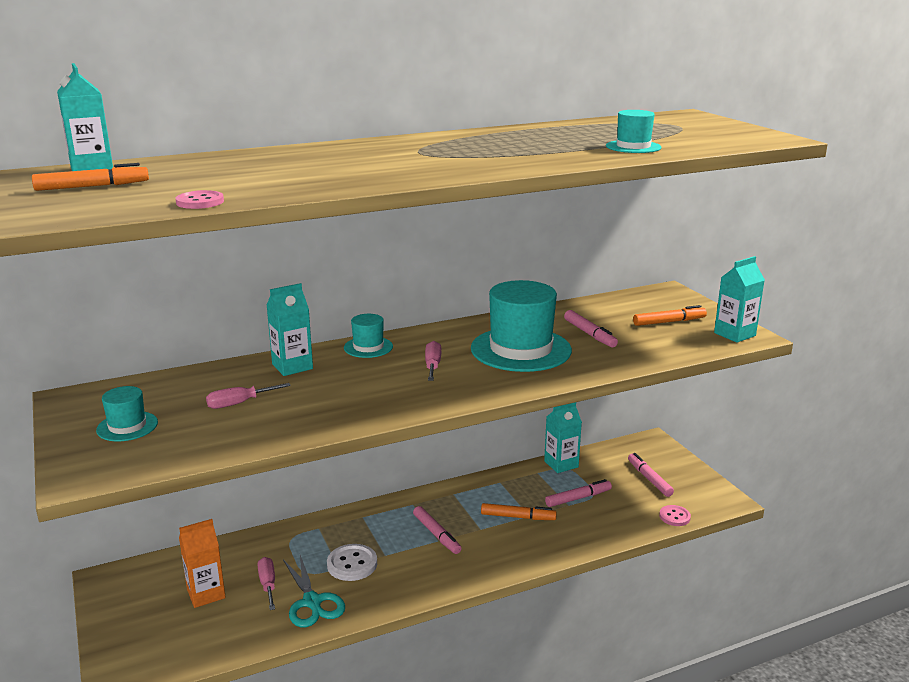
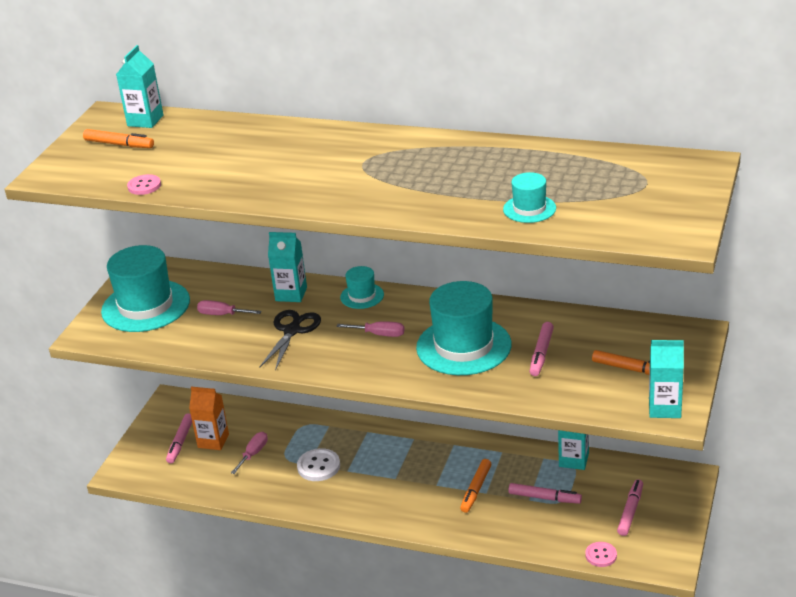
camera: 45 degrees right, 10 degrees up
(127, 426) = (146, 306): turquoise hat -> turquoise hat, size x2.04
(312, 602) = (265, 482): turquoise scissors -> none
(340, 390) = (292, 330): none -> black scissors
(432, 366) = (379, 334): pink screwdriver -> pink screwdriver turned 60 degrees clockwise
(436, 535) = (399, 473): pink marker -> pink marker (180, 442)
(518, 517) = (476, 489): orange marker -> orange marker turned 60 degrees clockwise

